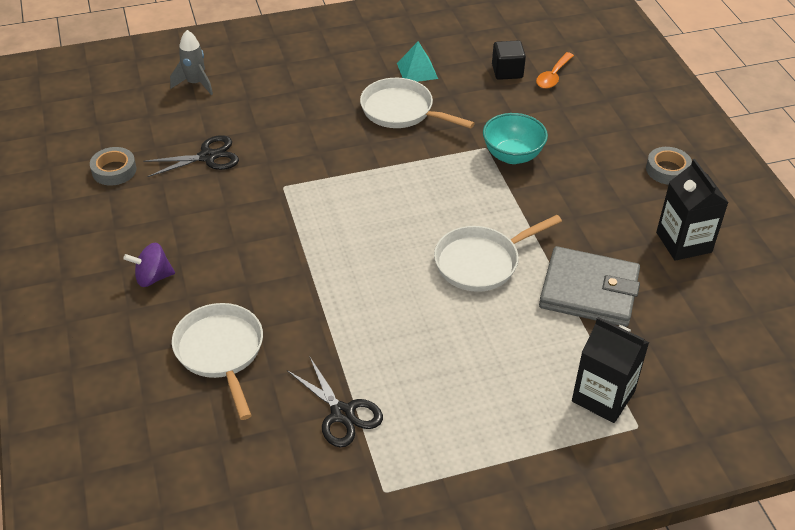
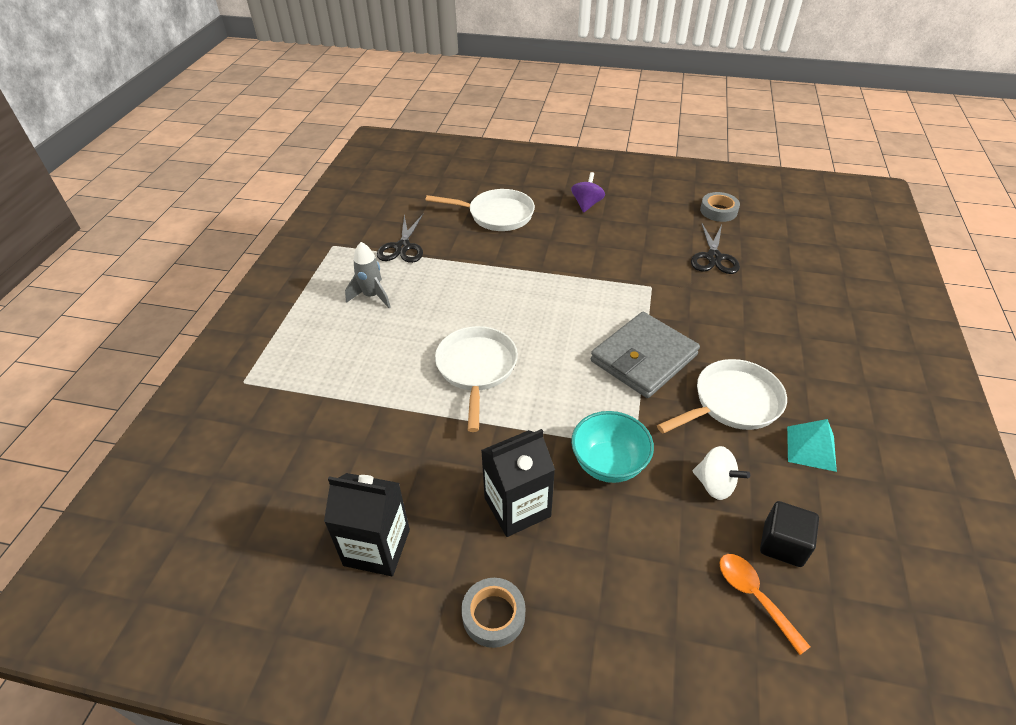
camera: 120 degrees right, 0 degrees up
(195, 84) = (832, 276): grey rocket -> grey rocket (372, 296)
(342, 413) = (402, 247): black scissors -> black scissors turned 75 degrees counterclockwise
(486, 105) = (714, 484): none -> white spinning top
(589, 291) = (386, 426): grey wallet -> grey wallet (644, 358)
(603, 396) = (286, 376): black carton -> black carton (517, 507)

